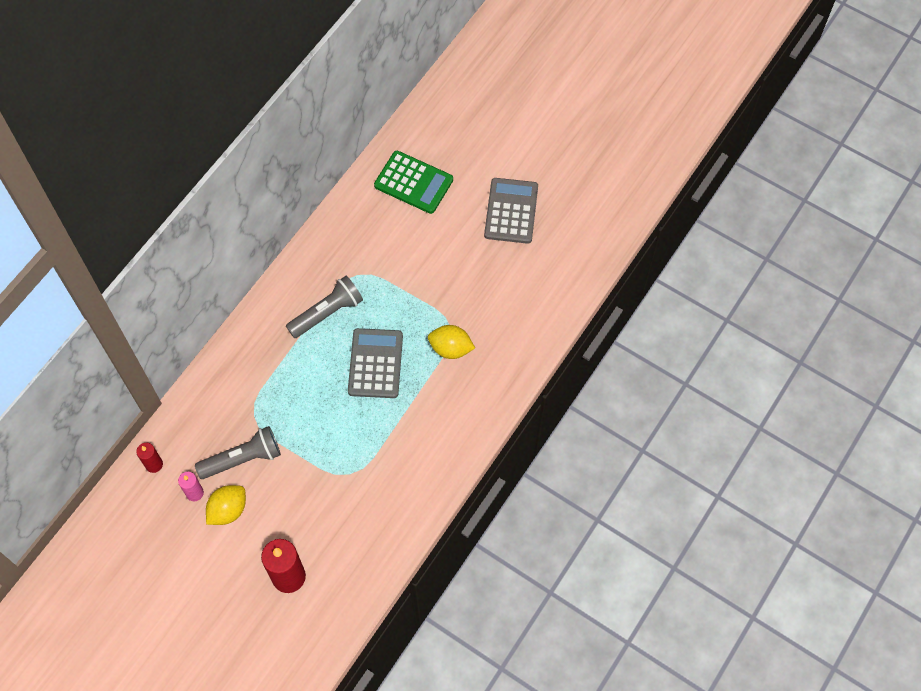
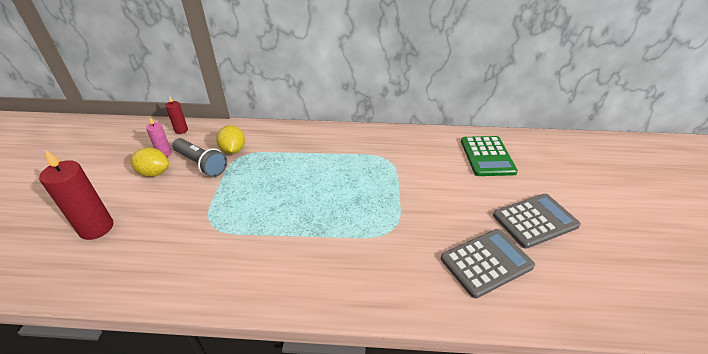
camera: 60 degrees right, 25 degrees down
(327, 313) = (345, 157): grey flashlight -> none
(375, 363) = (322, 198): grey calculator -> grey calculator (486, 262)
(450, 348) = (372, 239): yellow lemon -> yellow lemon (233, 150)

